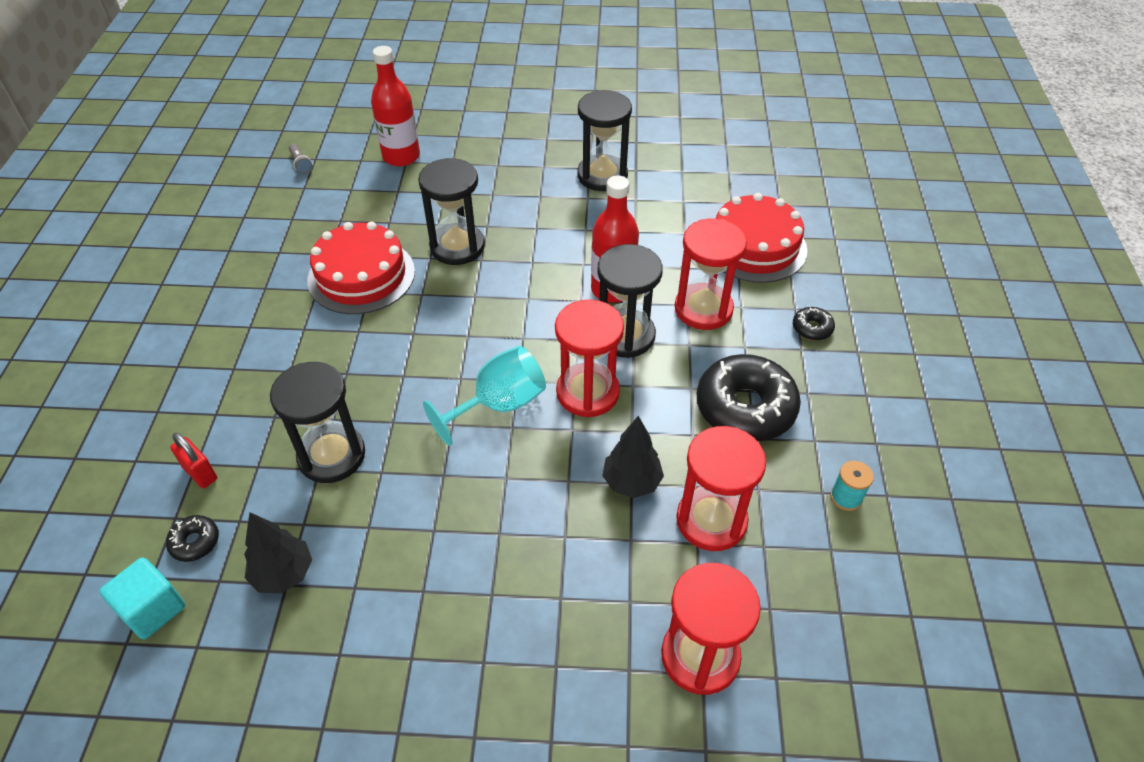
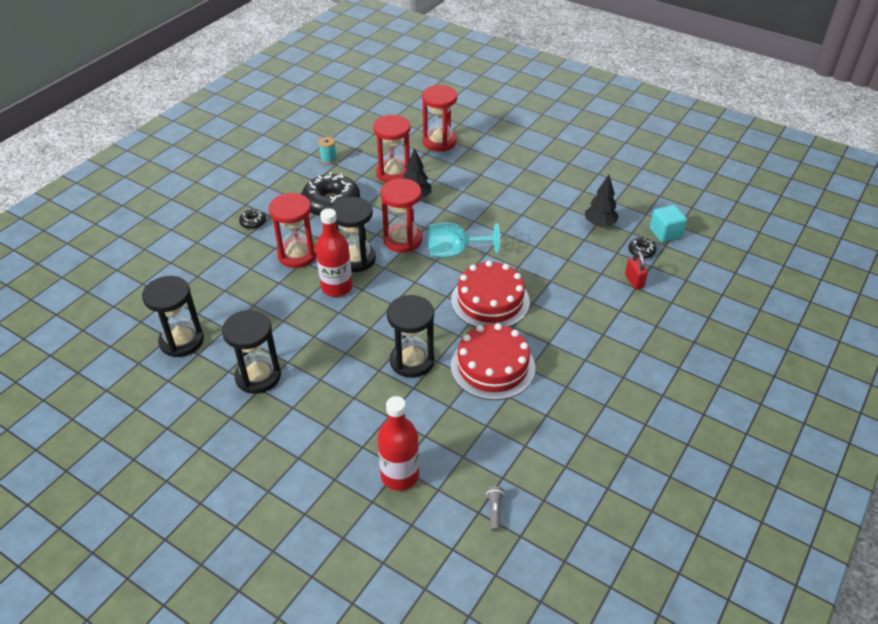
camera: 150 degrees left, 5 degrees down
(332, 455) = (558, 263): black hourglass -> black hourglass (181, 341)
(754, 246) = (223, 277): red cake -> red cake (490, 301)

